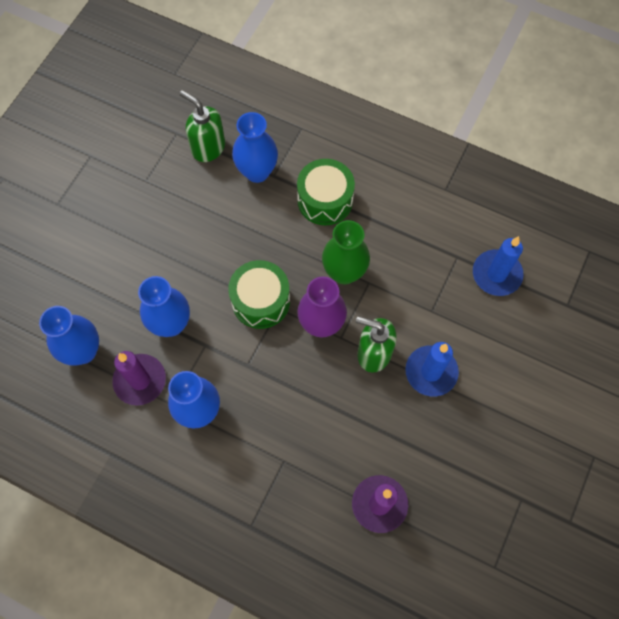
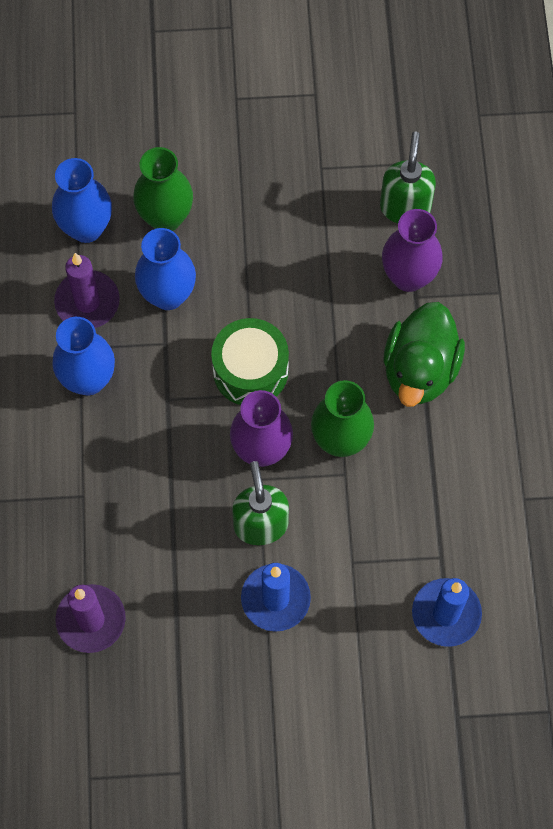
camera: 60 degrees right, 0 degrees up
(112, 295) = (166, 217): none -> green vase
(257, 172) = (408, 277): blue vase -> purple vase
(325, 200) = (420, 370): green drum -> green duck

